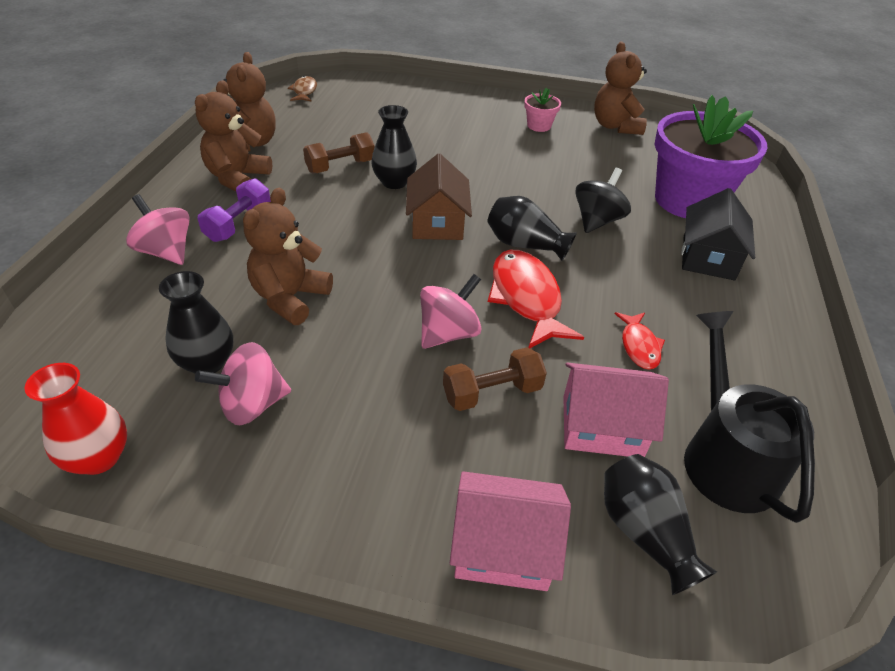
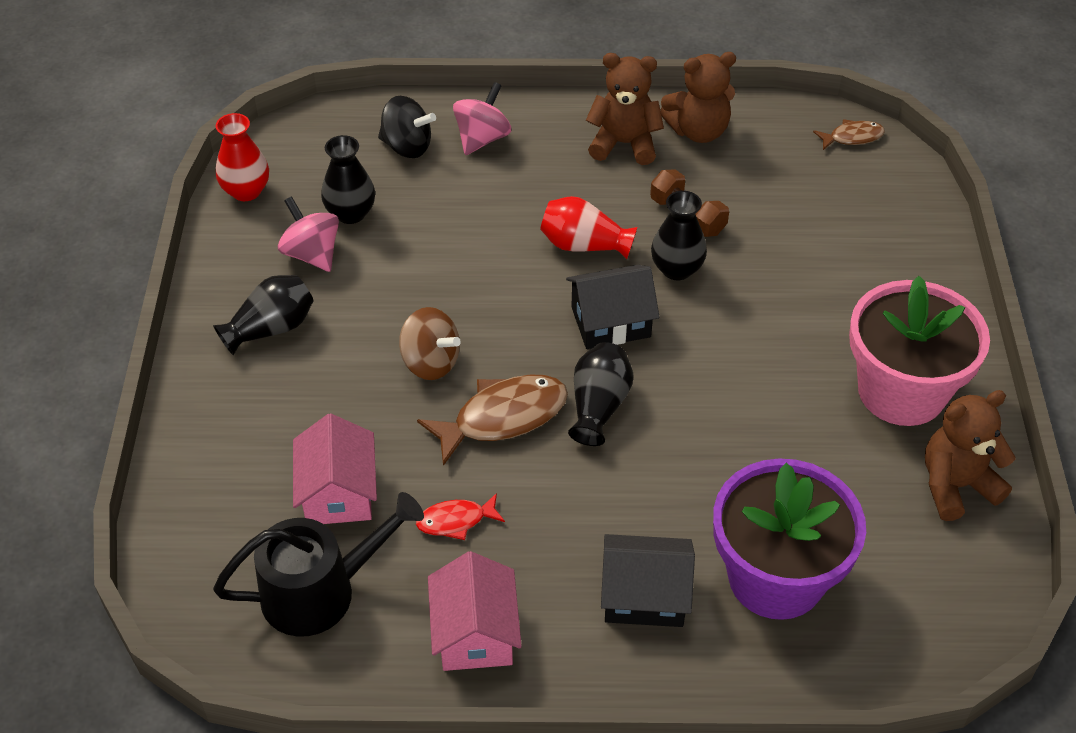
camera: 80 degrees right, 5 degrees up
(238, 224) = (544, 171): purple dumbbell -> none
(290, 298) = (445, 239): brown teddy bear -> none
(344, 219) = (584, 245): none -> red vase
(437, 222) = (610, 322): brown house -> black house
(448, 333) = (430, 362): pink spinning top -> brown spinning top
(492, 392) = (361, 406): brown dumbbell -> none
(503, 547) = (205, 434): pink house -> pink house (475, 633)
(526, 298) = (503, 417): red fish -> brown fish
(539, 126) = (901, 391): pink flower pot -> pink flower pot, size x2.40
(597, 221) = (678, 473): black spinning top -> black spinning top (407, 147)
(644, 532) = (230, 526): black vase -> black vase (271, 328)

